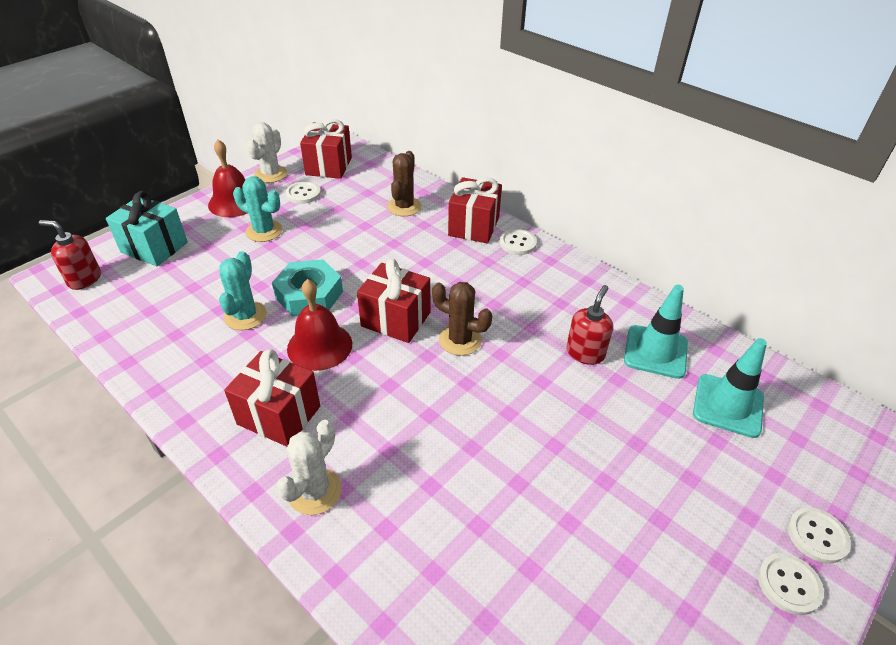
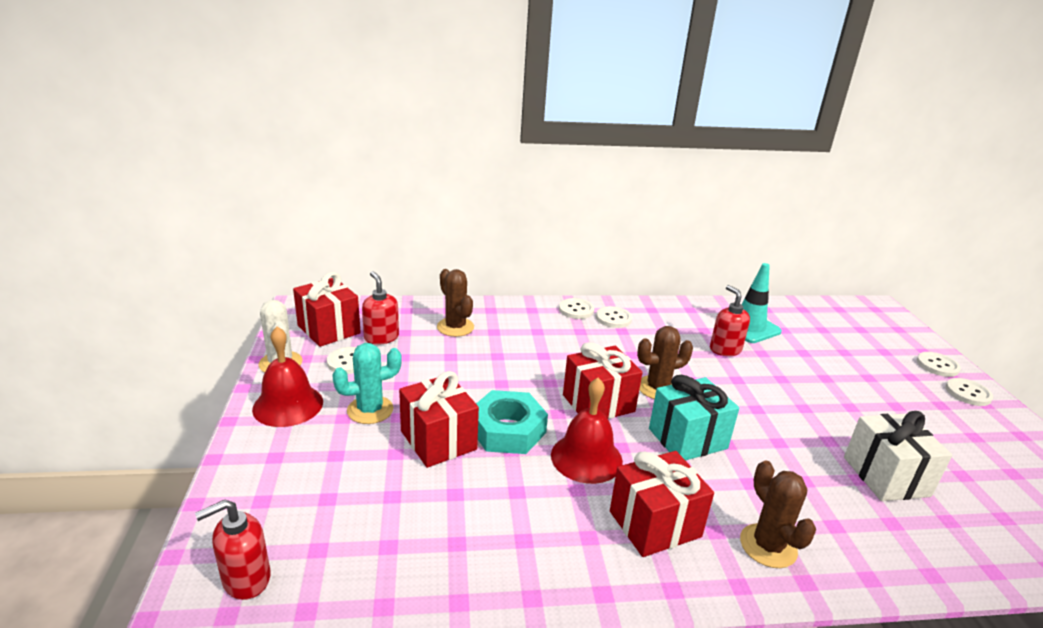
camera: 50 degrees left, 15 degrees down
(154, 247) = (276, 494): turquoise gift -> turquoise gift (687, 438)
(245, 316) = (489, 481): turquoise cactus -> none
(314, 491) = (768, 546): white cactus -> brown cactus
(347, 188) = (381, 337): none -> red soap dispenser
(474, 226) = (530, 314): red gift -> red gift (438, 440)
(506, 546) = (886, 476): none -> white gift
(536, 267) = (613, 318): none -> white button
(728, 405) = (818, 333): turquoise traffic cone -> none

